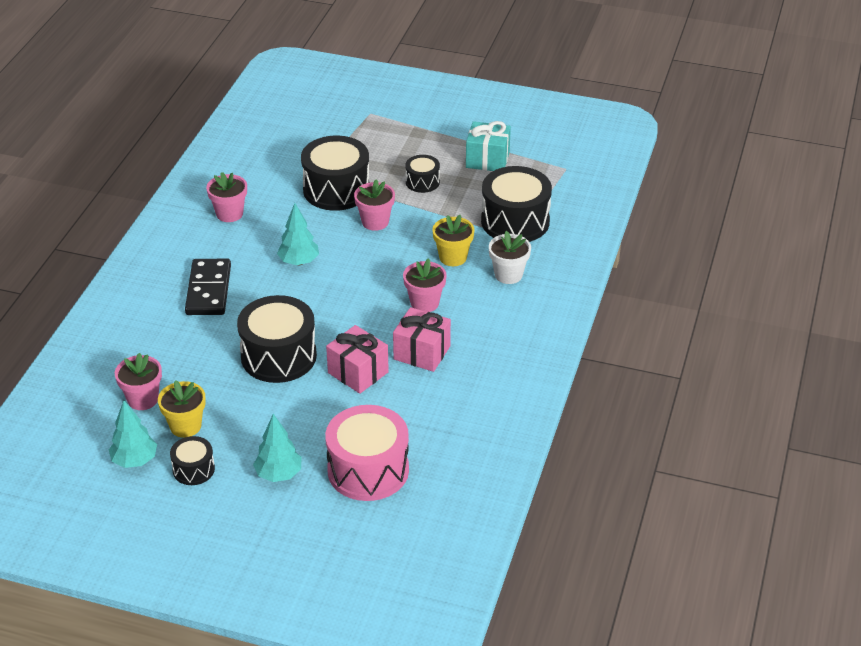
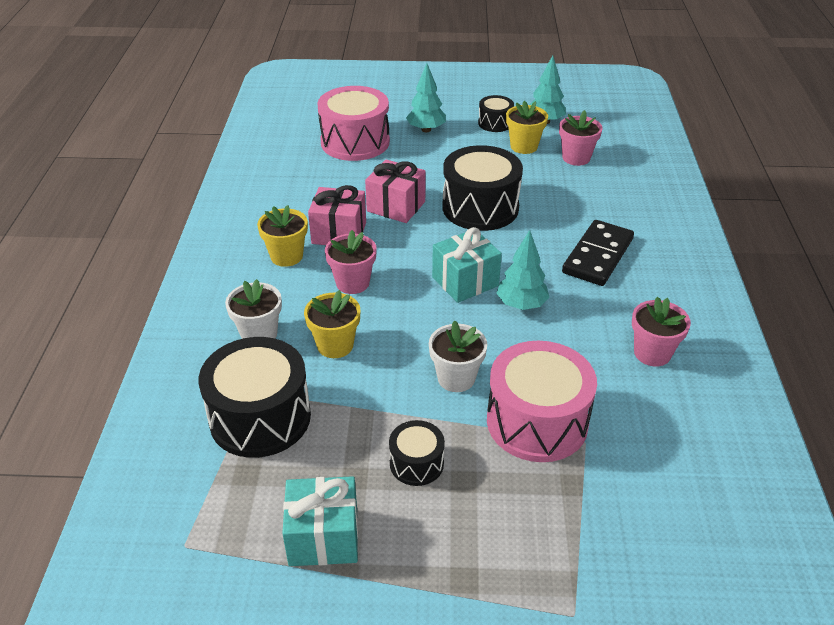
camera: 165 degrees right, 0 degrees up
(209, 290) = (597, 256): black domino -> black domino turned 45 degrees clockwise
(332, 288) = (465, 281): none -> turquoise gift
(336, 190) = (537, 422): black drum -> pink drum
(375, 222) = (456, 378): pink flower pot -> white flower pot
(475, 337) = (286, 256): none -> yellow flower pot

